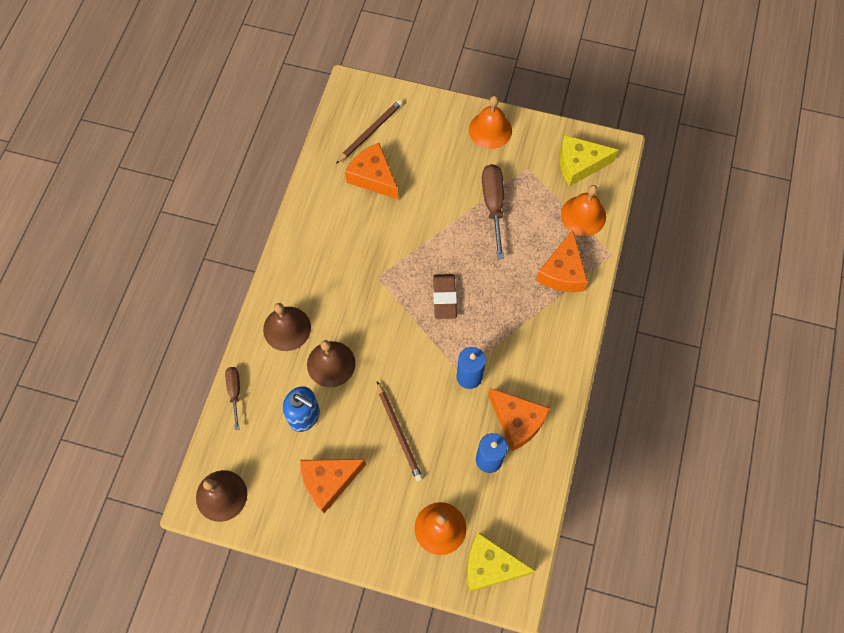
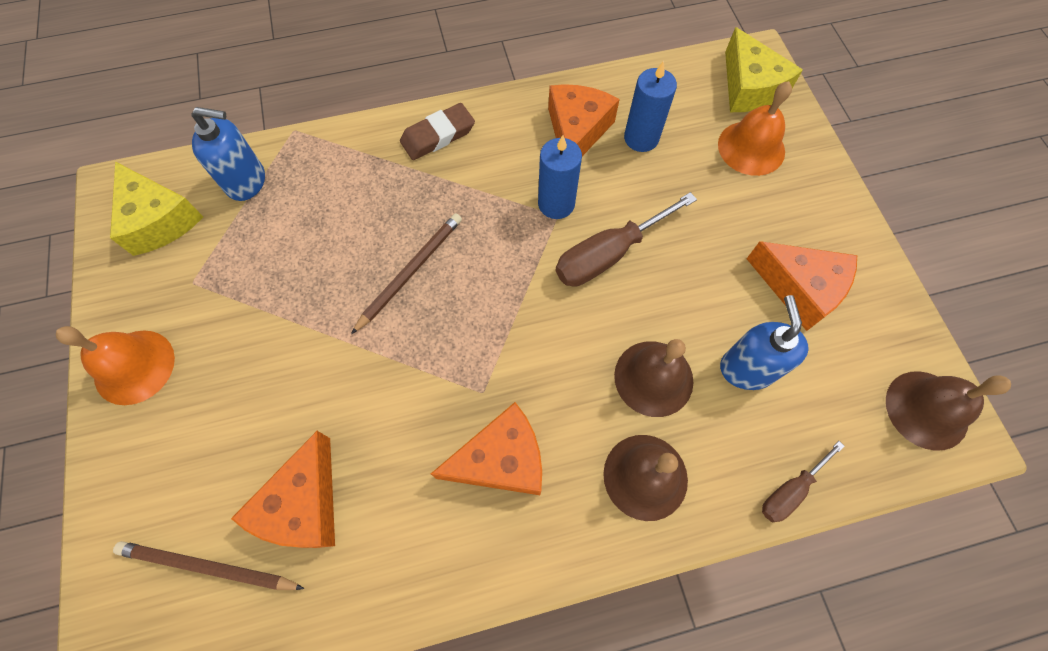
camera: 120 degrees left, 0 degrees up
(399, 433) = (681, 243): brown pencil -> brown pencil (410, 272)
(444, 298) = (464, 285): brown eraser -> brown eraser (438, 135)
(493, 206) = (280, 295): brown screwdriver -> brown screwdriver (609, 254)
(562, 272) = (347, 169): orange cheese -> orange cheese (501, 460)
(583, 215) = (246, 181): orange bell -> blue soap dispenser

